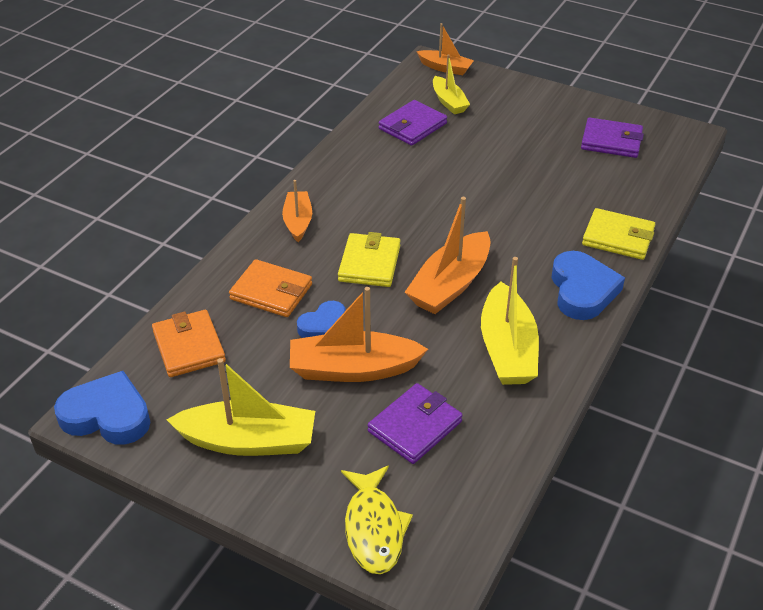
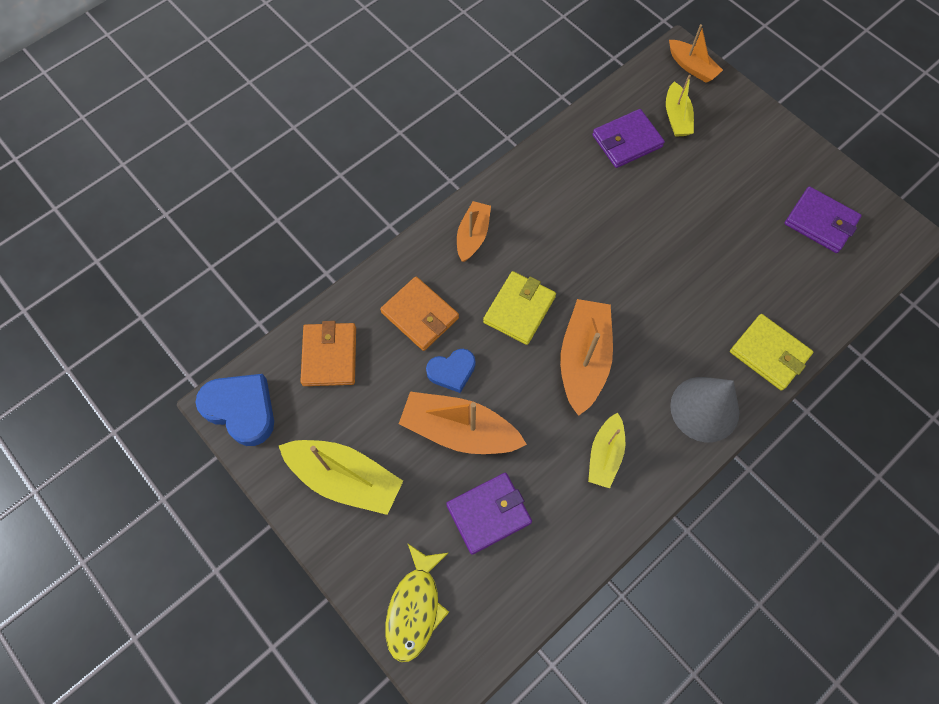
camera: 20 degrees right, 25 degrees up
(450, 284) = (583, 360): orange boat -> orange boat turned 135 degrees clockwise
(507, 348) = (605, 454): yellow boat -> yellow boat, size x0.61
(582, 290) = (704, 409): blue heart -> grey cone

